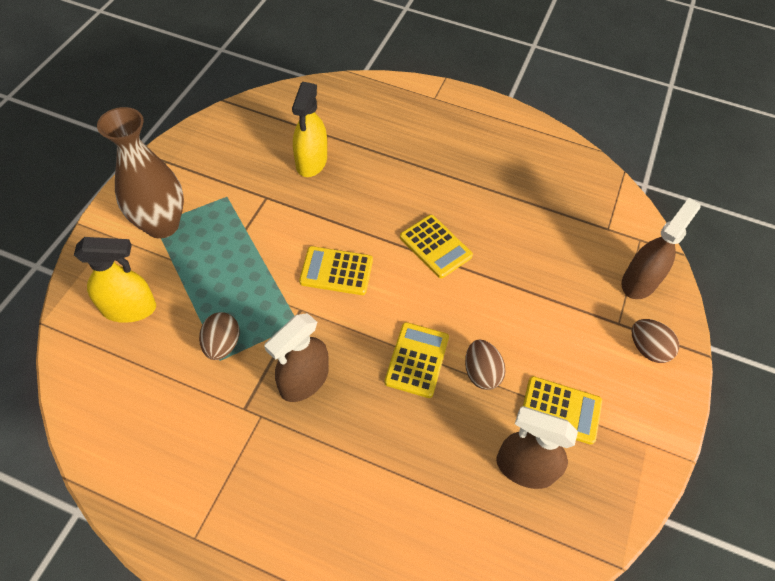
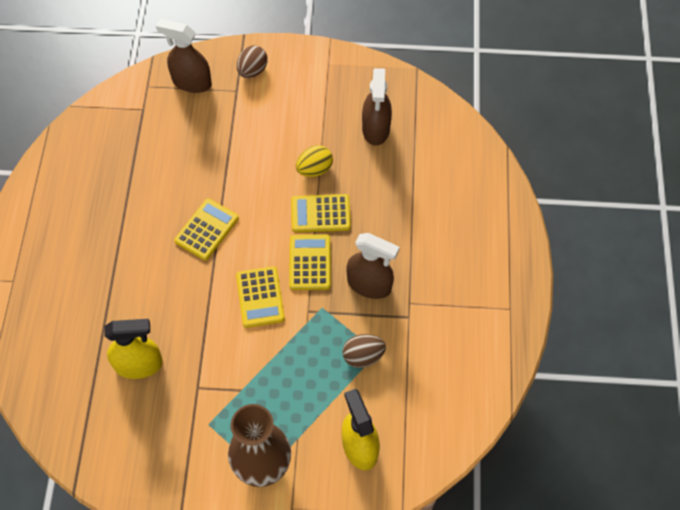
camera: 105 degrees left, 5 degrees up
(481, 373) = (314, 169): brown egg -> yellow egg
(560, 410) = (324, 115): yellow calculator -> yellow calculator (310, 262)

